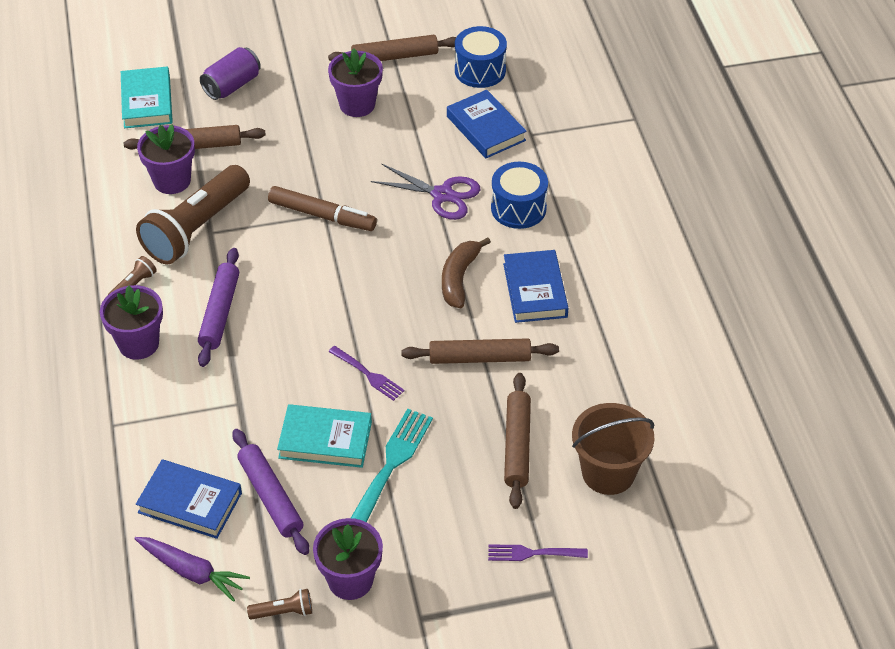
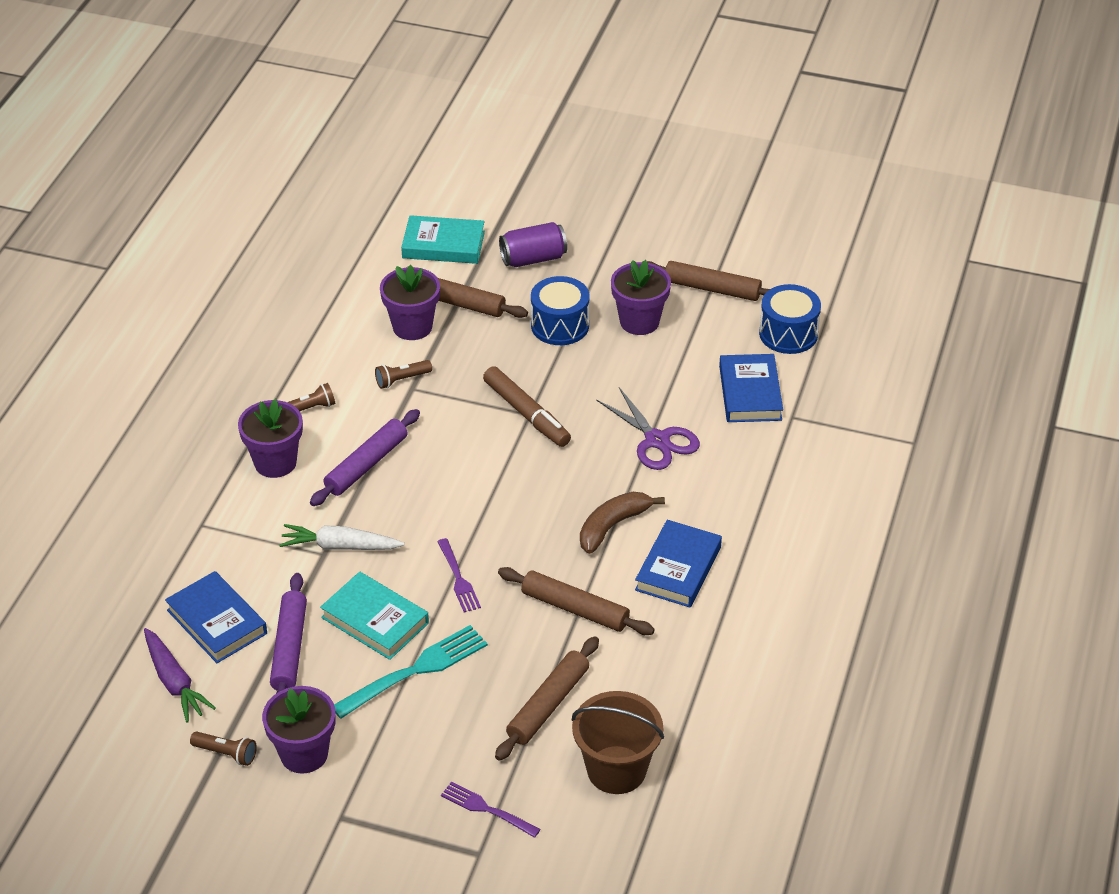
camera: 30 degrees right, 5 degrees down
(147, 102) = (443, 245): turquoise book -> turquoise book turned 75 degrees clockwise
(196, 229) = (401, 380): brown flashlight -> brown flashlight, size x0.41
(249, 391) = (340, 546): none -> white carrot
(518, 208) = (723, 483): blue drum -> blue drum (560, 325)

